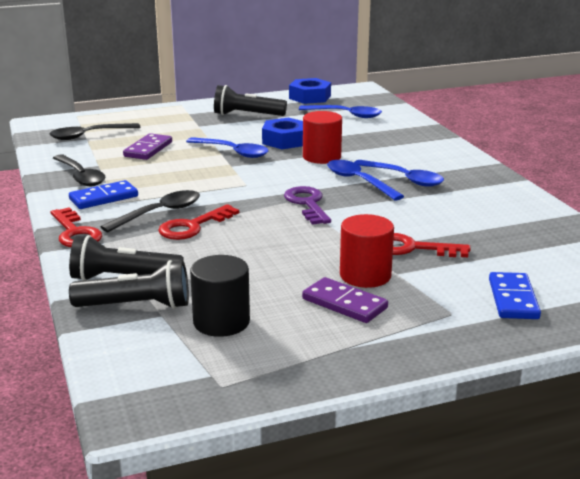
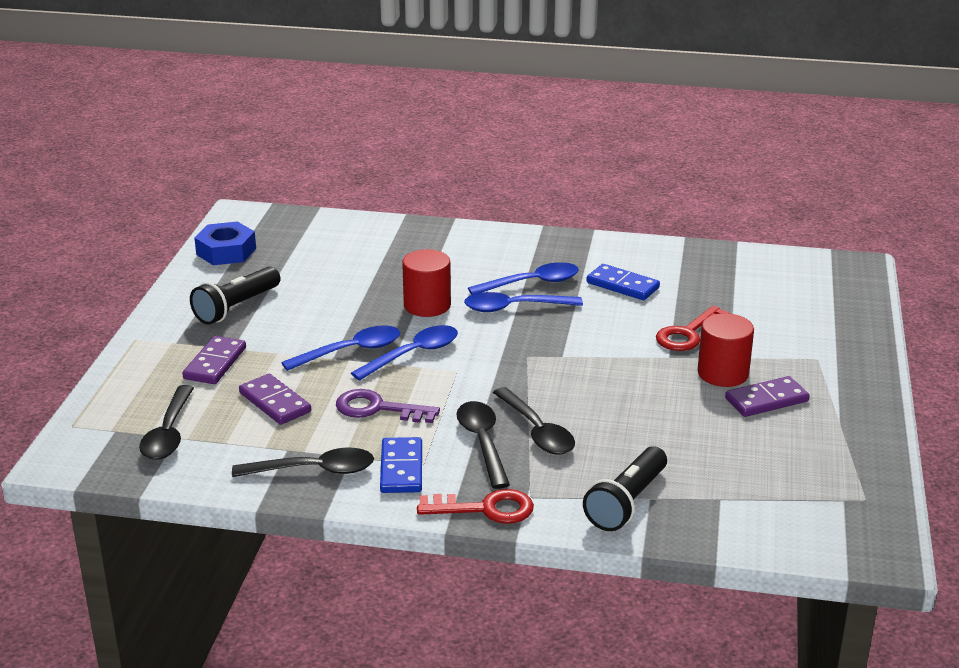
camera: 60 degrees left, 5 degrees up
(136, 306) = (693, 508): black flashlight -> none
(176, 126) = (215, 363): none -> purple domino
(193, 226) = (537, 431): red key -> black spoon
(221, 322) = (756, 470): black cylinder -> none
(285, 140) = (352, 310): blue nut -> none
(307, 204) = (543, 352): purple key -> purple key (378, 409)
(346, 115) = (316, 251): blue spoon -> blue spoon (413, 354)
(513, 299) = (812, 325): blue domino -> blue domino (622, 285)

